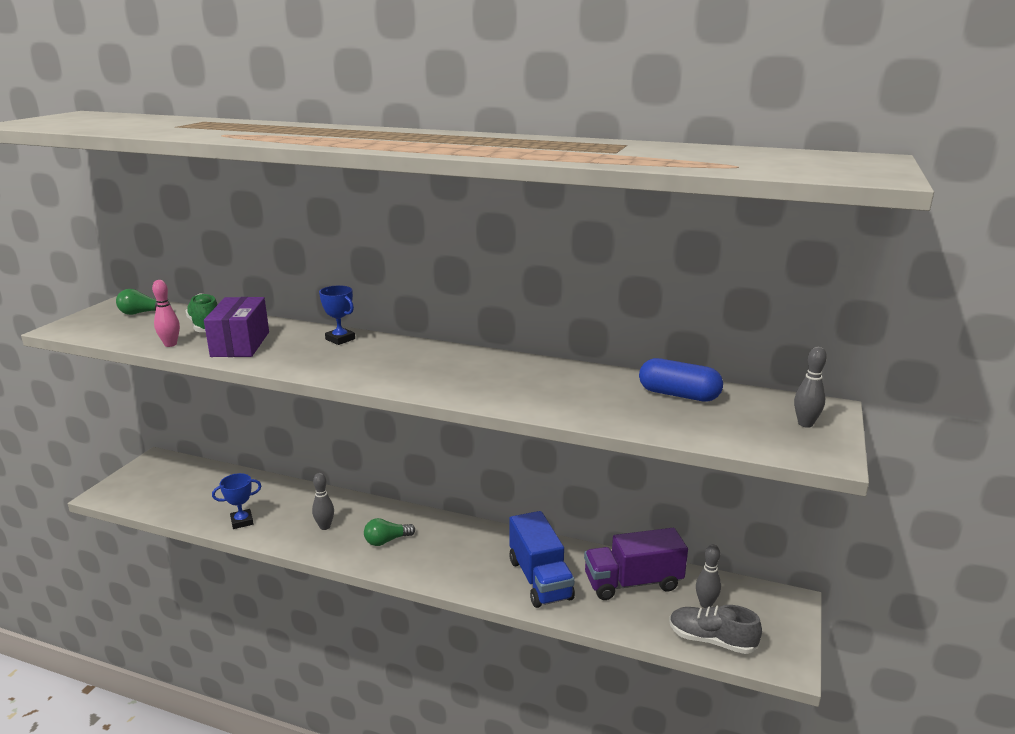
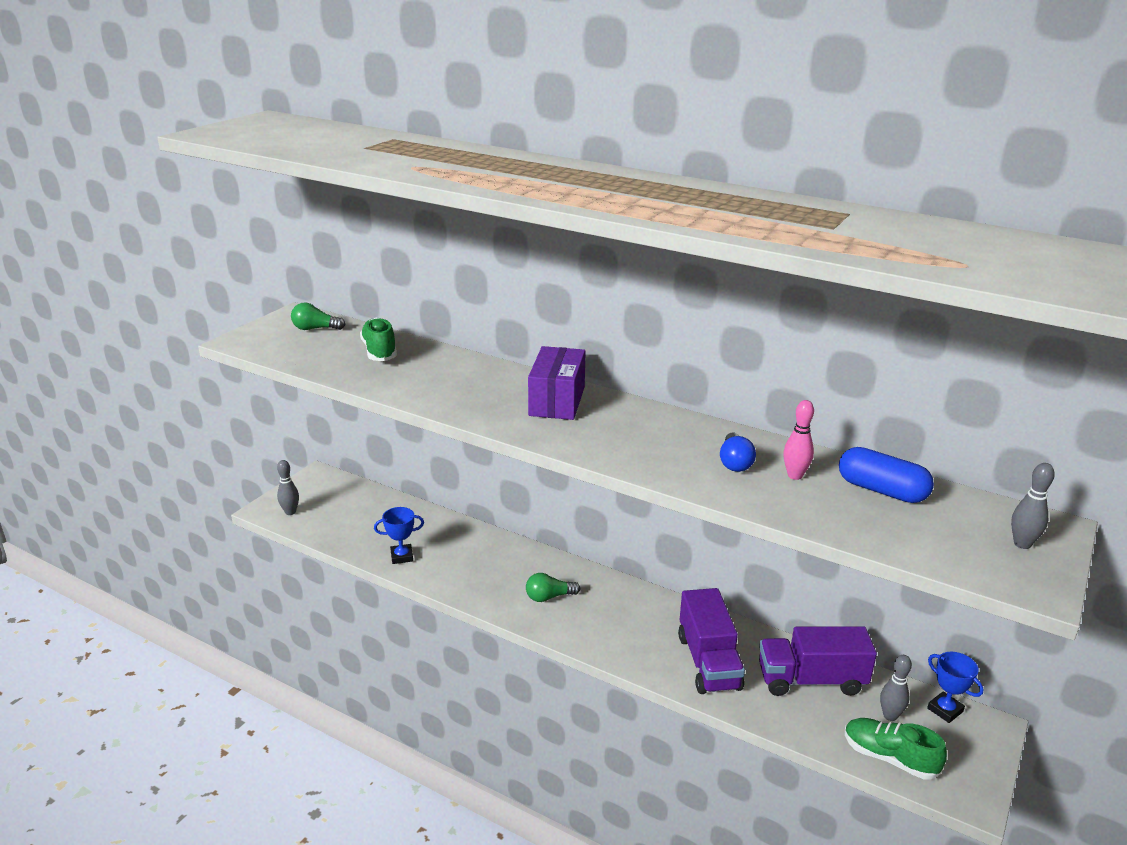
camera: 10 degrees right, 5 degrees up
(170, 344) = (343, 371): pink bowling pin -> pink bowling pin (795, 476)
(240, 344) = (414, 378): purple box -> purple box (557, 401)
(325, 526) = (486, 573): grey bowling pin -> grey bowling pin (290, 512)
(340, 339) = (517, 381): blue trophy -> blue trophy (945, 710)
(540, 579) = (708, 662): blue truck -> purple truck
(547, 385) = (735, 463): none -> blue light bulb
(711, 640) = (889, 758): grey shoe -> green shoe

